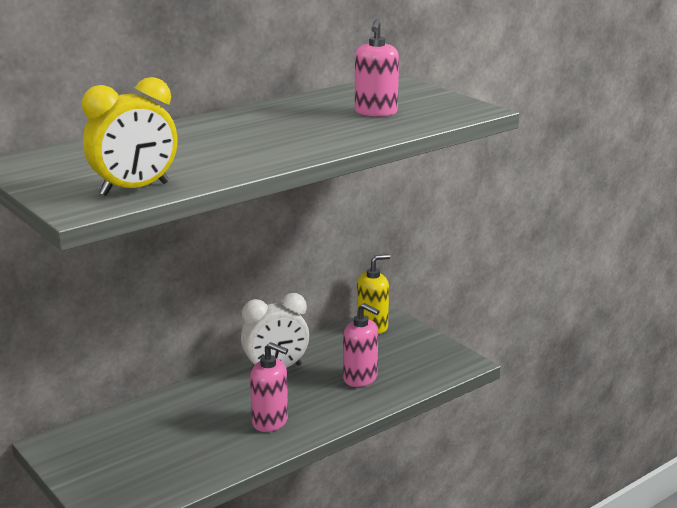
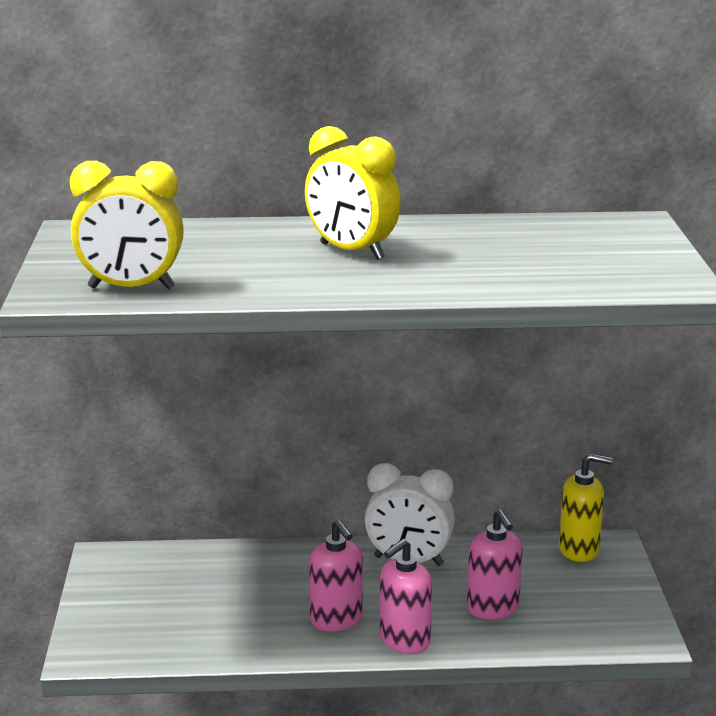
camera: 35 degrees right, 0 degrees up
(249, 133) = (352, 251): none -> yellow clock
(376, 112) = (542, 258): pink soap dispenser -> pink soap dispenser (404, 641)

